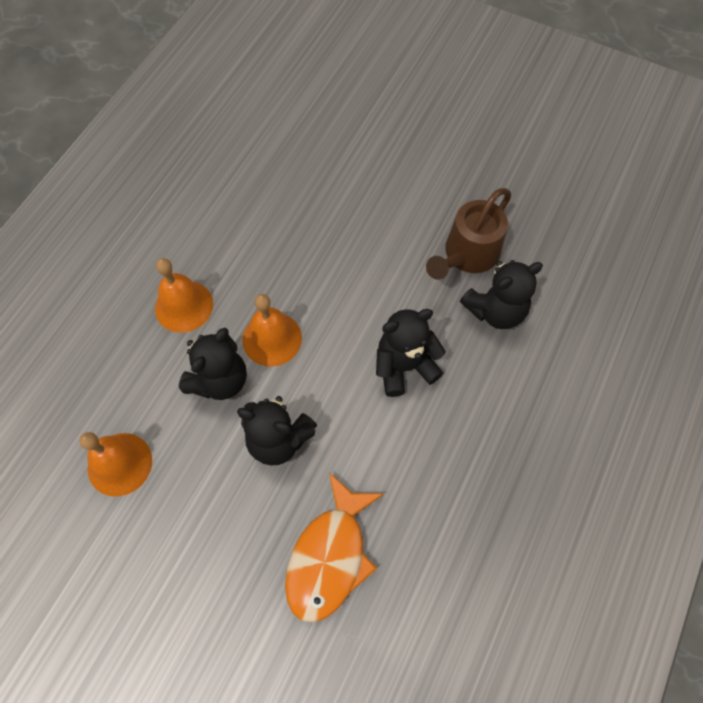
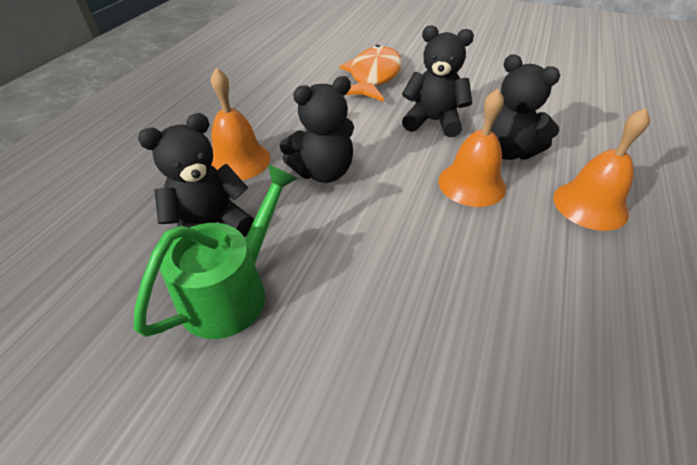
camera: 175 degrees right, 20 degrees down
(120, 464) = (556, 103): orange bell -> orange bell (239, 161)
(219, 380) = (507, 151): black teddy bear -> black teddy bear turned 75 degrees counterclockwise
(467, 255) = (233, 290): brown watering can -> green watering can

